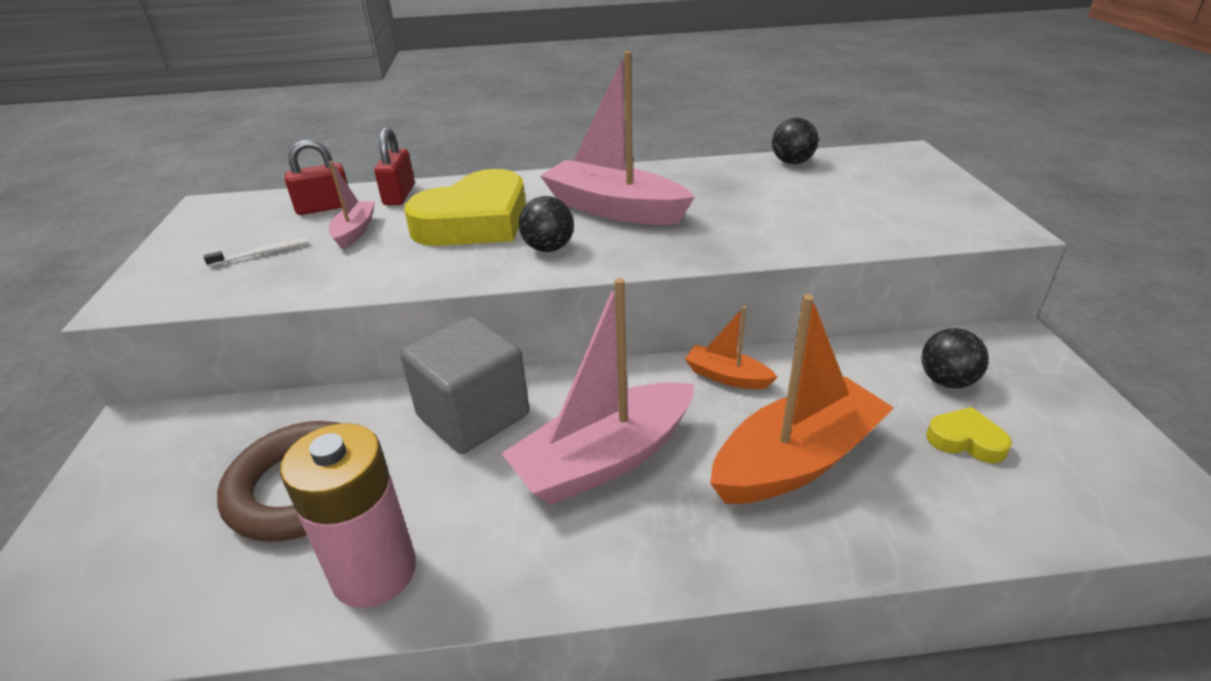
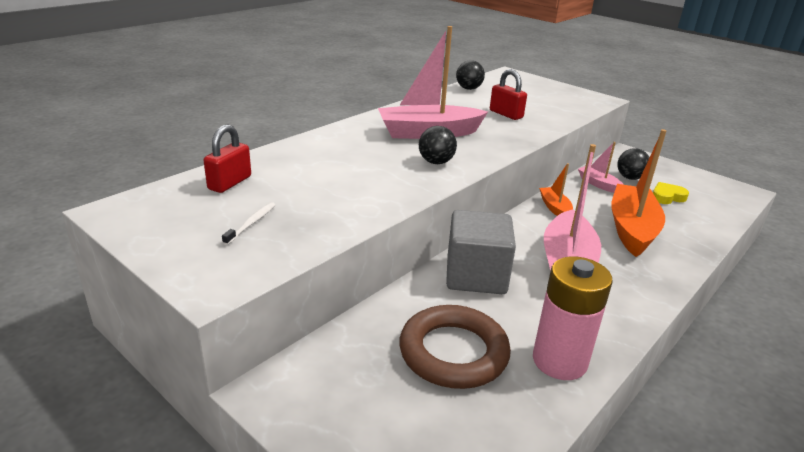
camera: 45 degrees left, 5 degrees down
(355, 231) = (291, 189): pink boat -> pink boat (598, 184)
(399, 195) = (271, 160): red padlock -> red padlock (506, 114)
(475, 222) = (362, 161): yellow heart -> none
(727, 376) = (555, 208): orange boat -> orange boat turned 90 degrees clockwise

